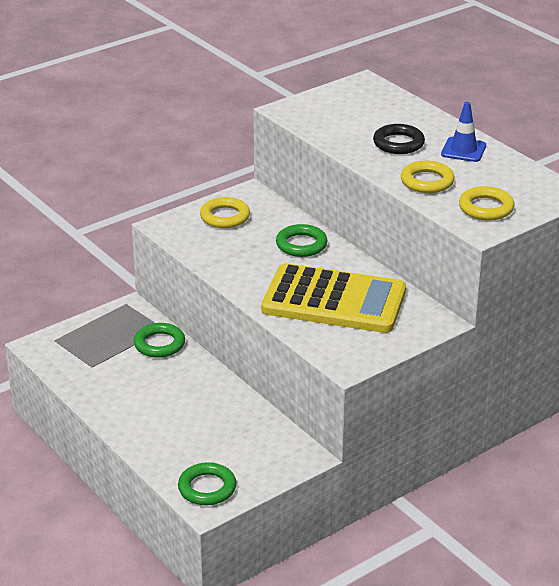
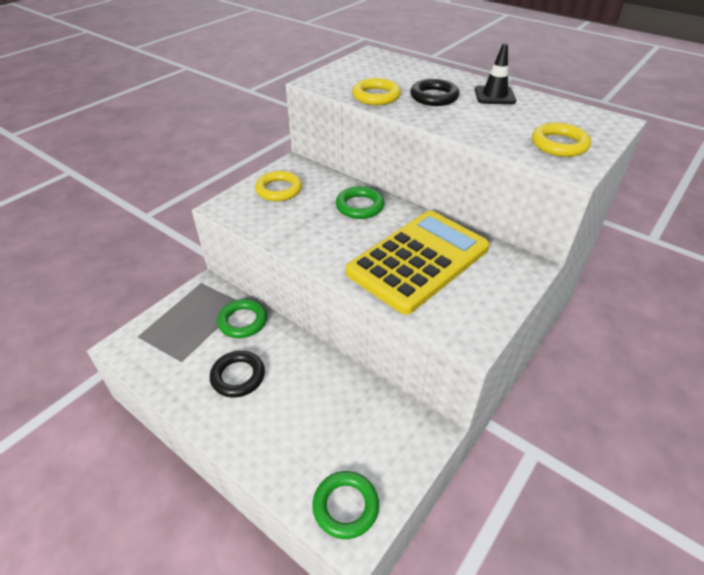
camera: 15 degrees left, 10 degrees up
(142, 387) = (238, 376): none -> black ring
(334, 301) = (418, 260): yellow calculator -> yellow calculator turned 45 degrees counterclockwise
(427, 181) = (484, 127): yellow ring -> yellow ring (376, 96)
(463, 150) = (494, 96): blue traffic cone -> black traffic cone

